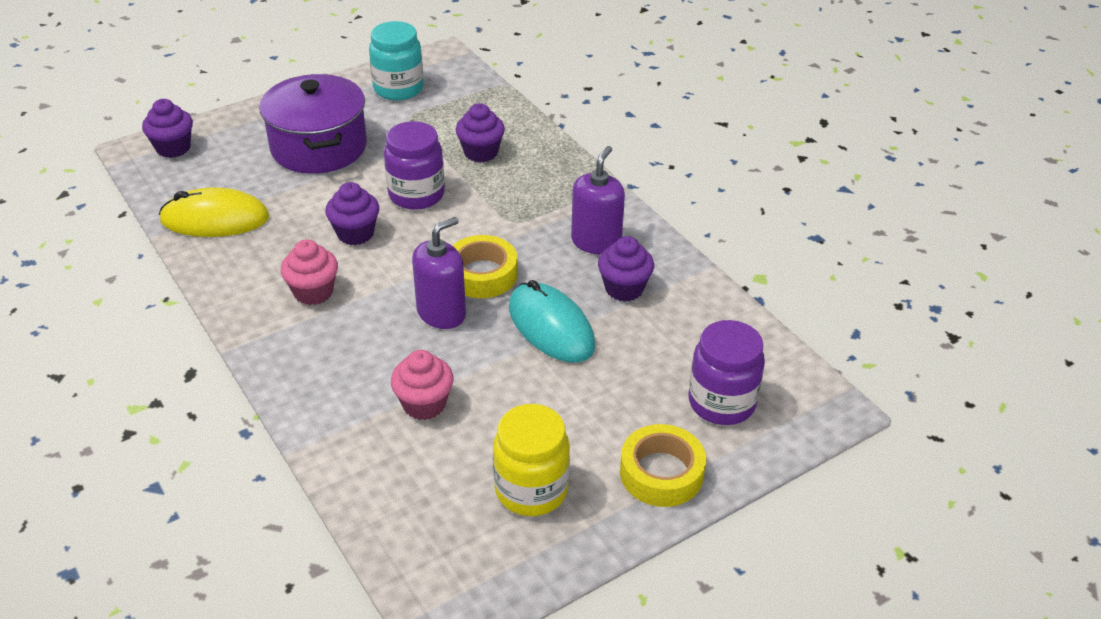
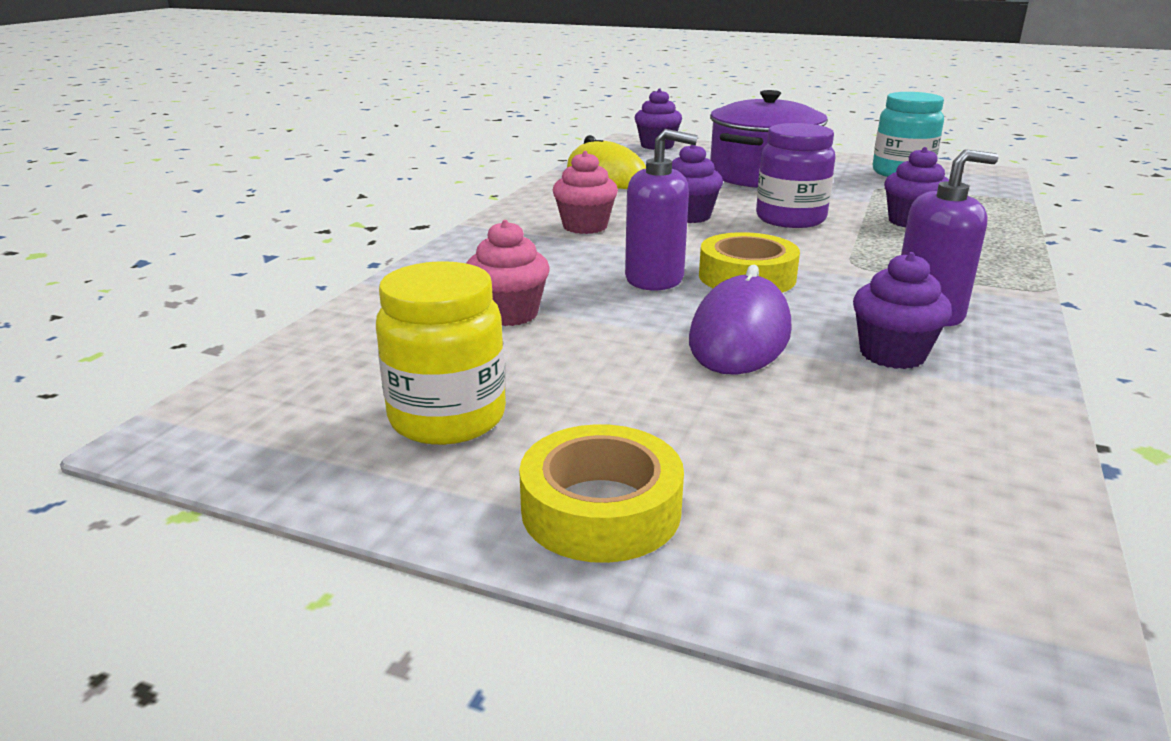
camera: 55 degrees right, 15 degrees down
(551, 327) = (740, 335): turquoise mouse -> purple mouse
(721, 403) = (829, 511): purple jar -> none

